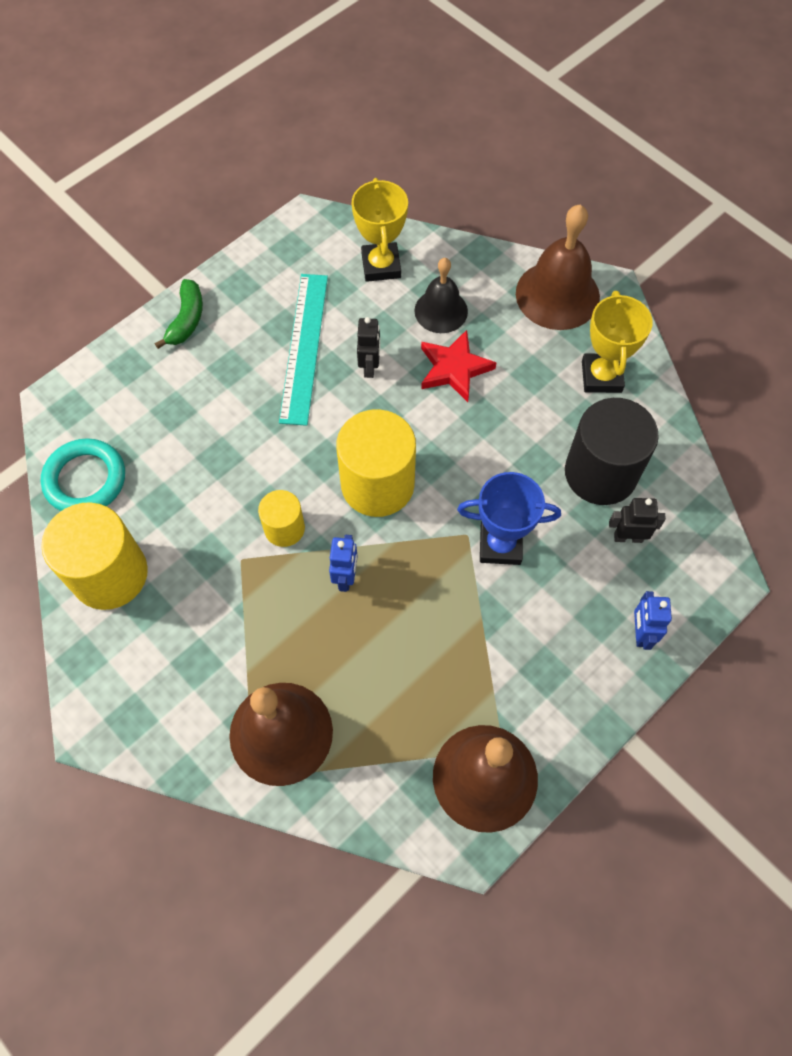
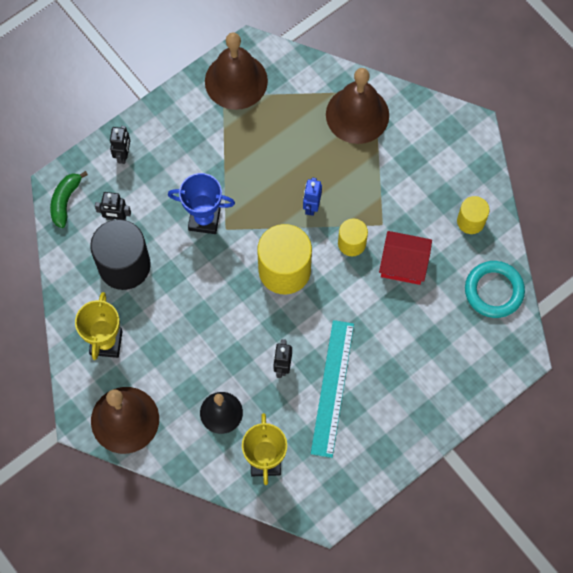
camera: 175 degrees left, 5 degrees up
(109, 574) = (470, 221): yellow cylinder -> yellow cylinder, size x0.54
(186, 320) = (425, 421): green banana -> green banana (65, 201)
(210, 505) = (403, 264): none -> red house
(454, 368) = (217, 359): red star -> none
(640, 633) = (123, 155): blue robot -> black robot

